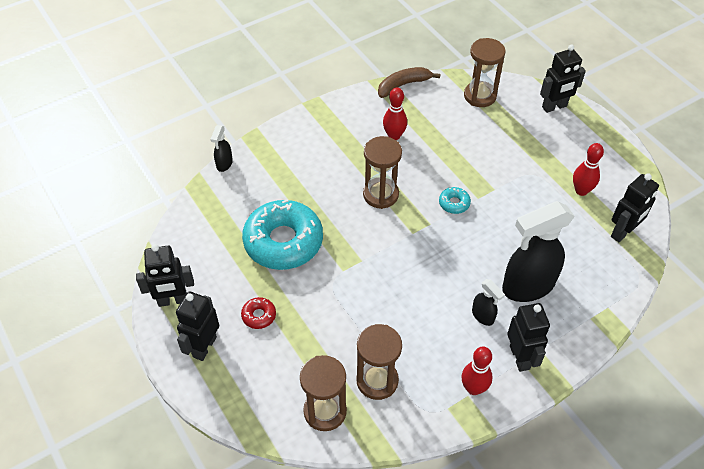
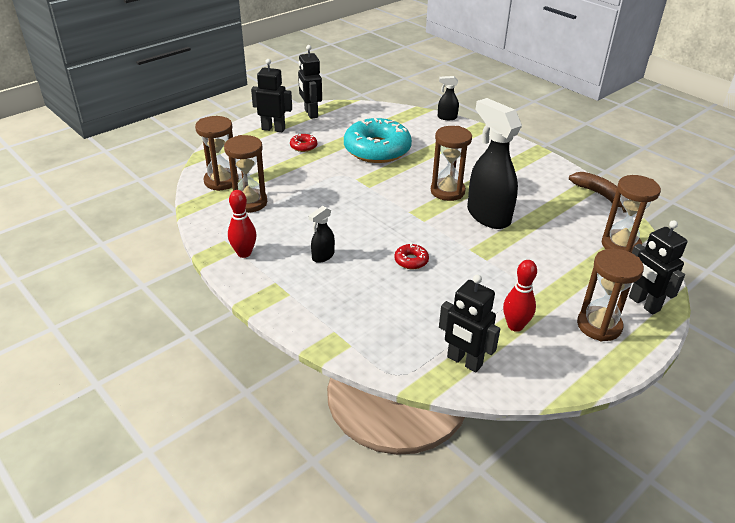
camera: 80 degrees right, 15 degrees down
(394, 136) = (525, 194): red bowling pin -> none
(454, 203) = (455, 234): turquoise donut -> none
(493, 245) = (411, 261): none -> red donut
(520, 357) = (279, 280): black robot -> none
(527, 286) = (364, 284): black spray bottle -> black spray bottle (488, 216)
(580, 140) = (599, 326): none -> brown hourglass

